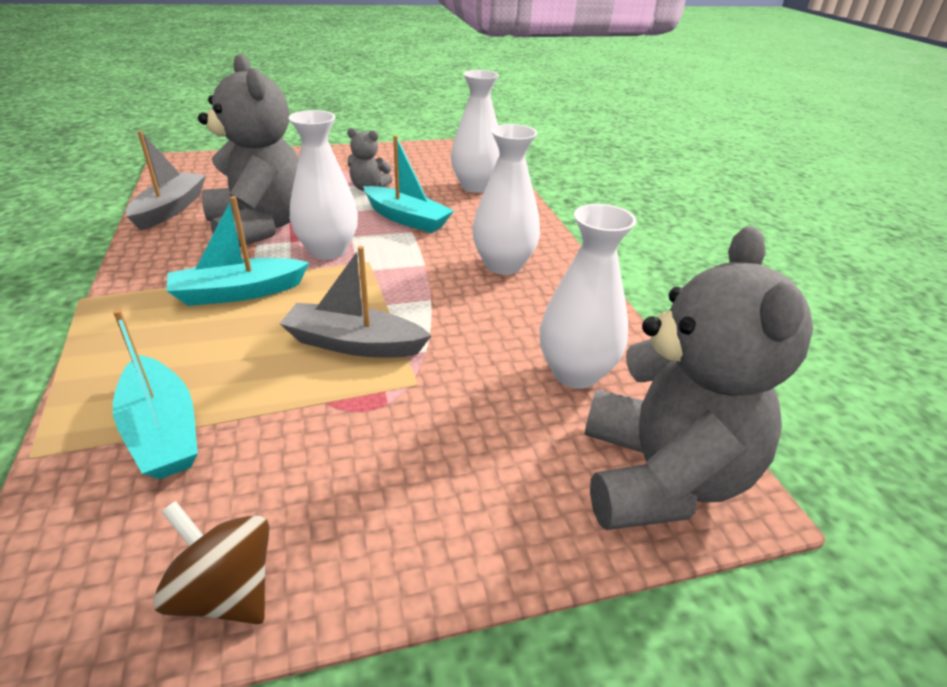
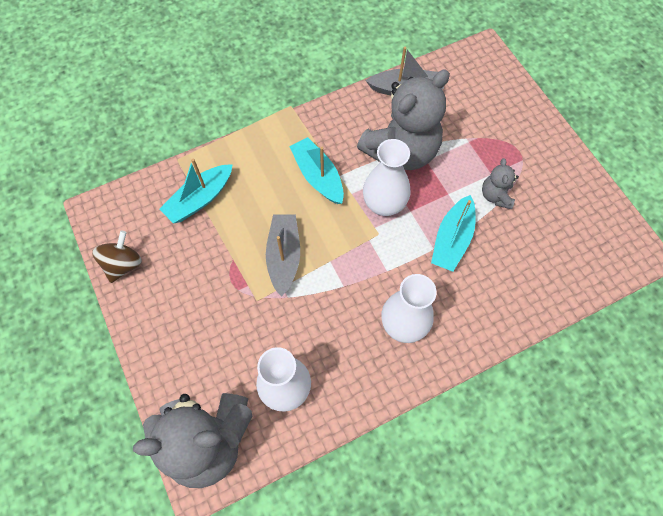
camera: 80 degrees right, 30 degrees up
(476, 187) = (538, 277): white vase -> none

